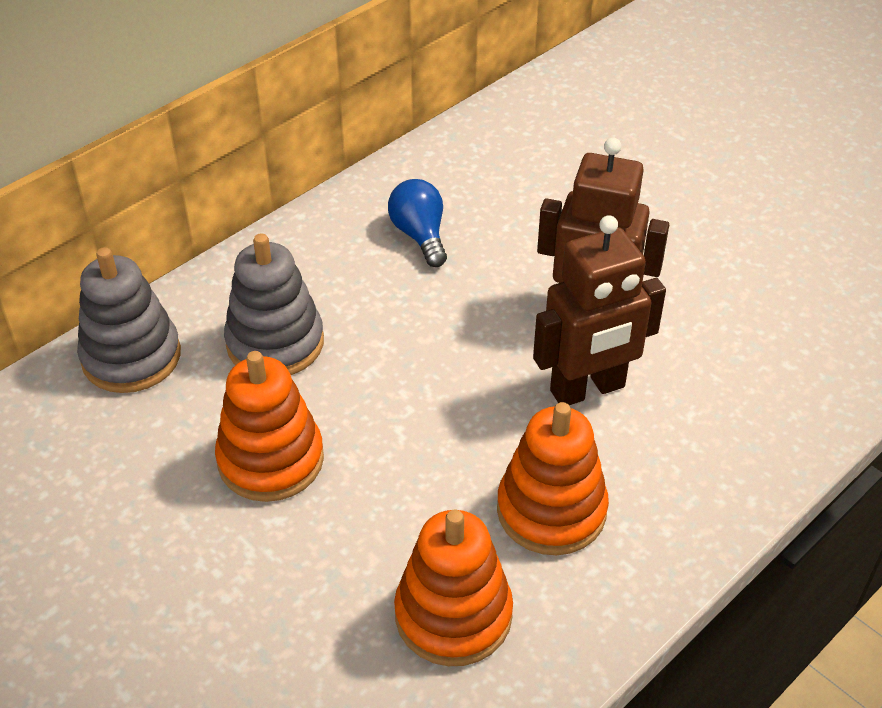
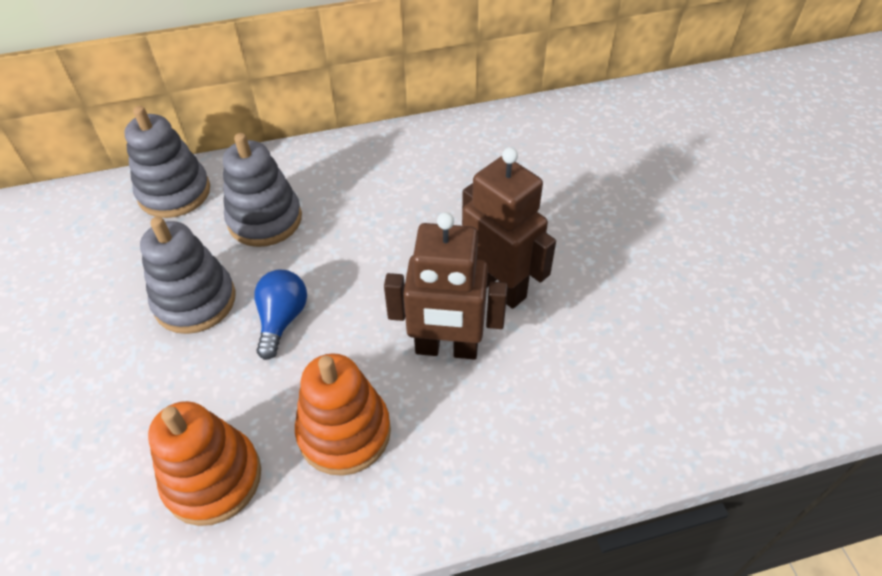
camera: 30 degrees right, 5 degrees up
(271, 460) = (195, 301): orange stacking toy -> grey stacking toy
(420, 235) = (420, 181): blue light bulb -> blue light bulb (282, 319)

